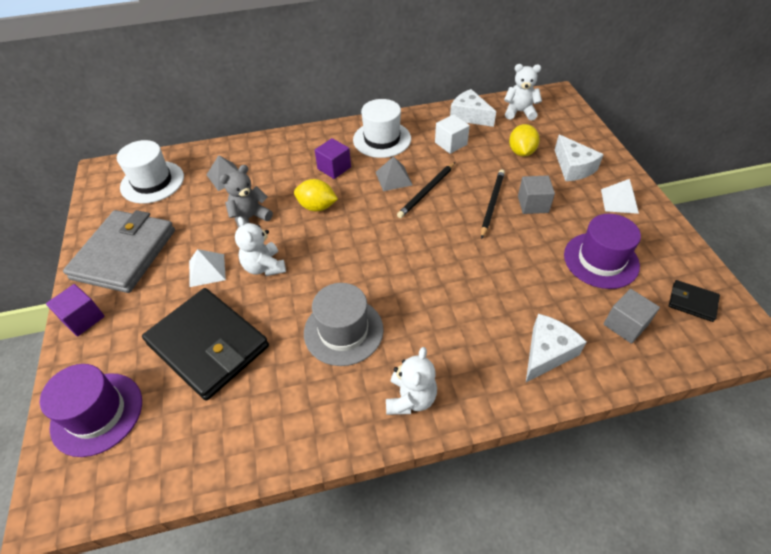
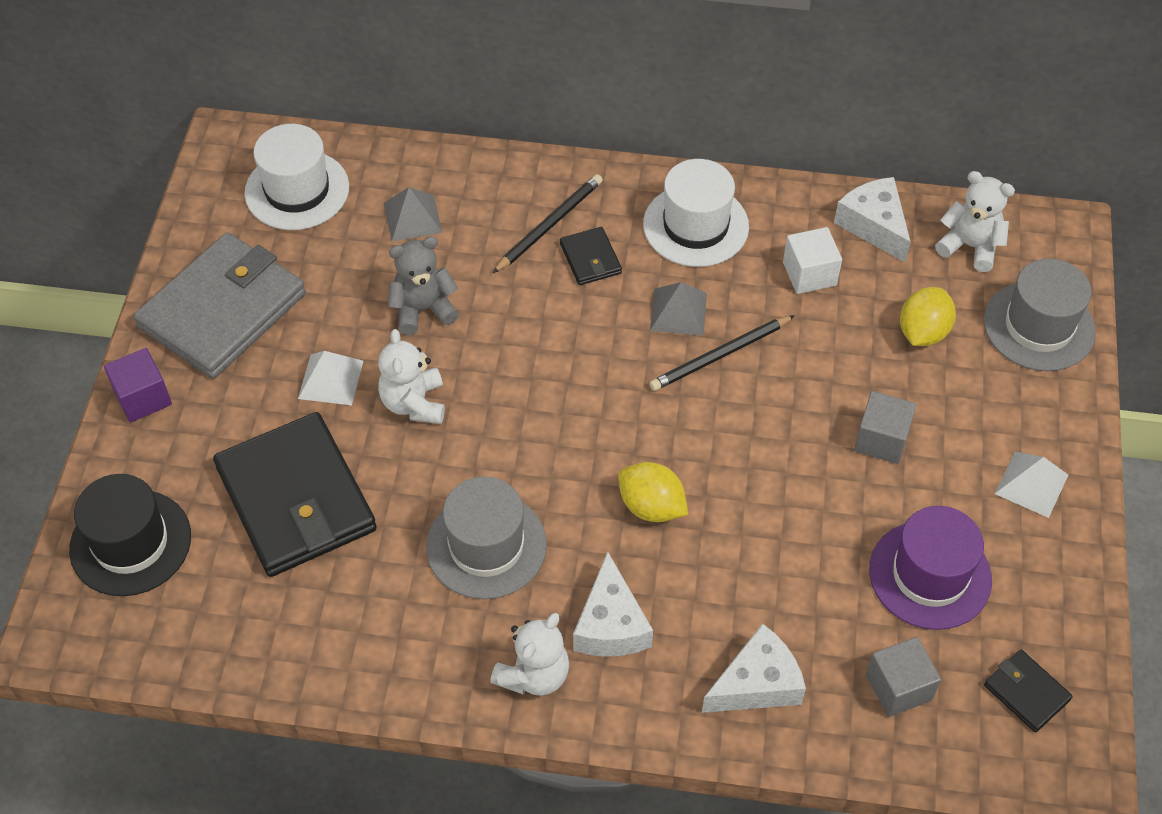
camera: 20 degrees right, 5 degrees up
(97, 413) = (130, 543): purple hat -> black hat
(317, 207) = (533, 324): yellow lemon -> yellow lemon (651, 506)
(334, 168) = (590, 258): purple cube -> black wallet
(492, 203) = (814, 415): black pencil -> black pencil (549, 225)
(573, 134) = (1039, 326): none -> grey hat
(573, 167) = (994, 393): white cheese -> white cheese (610, 624)

